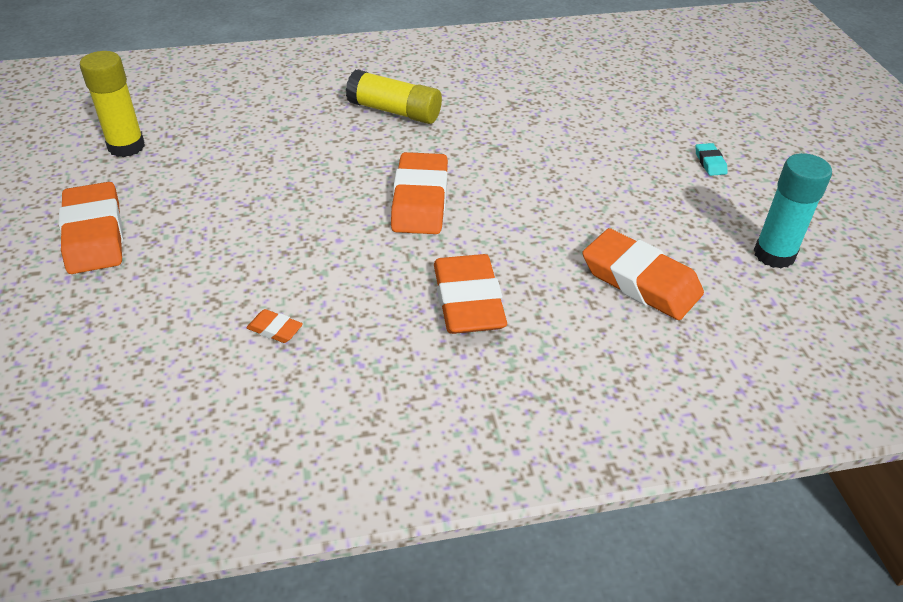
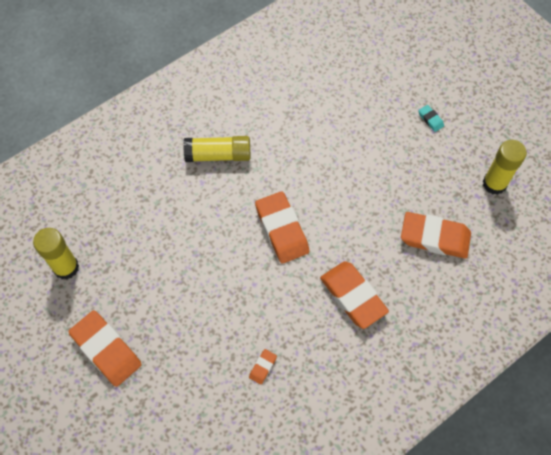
camera: 25 degrees left, 20 degrees up
(275, 329) = (263, 367): orange eraser -> orange eraser turned 60 degrees counterclockwise
(774, 254) = (494, 184): turquoise glue stick -> yellow glue stick

